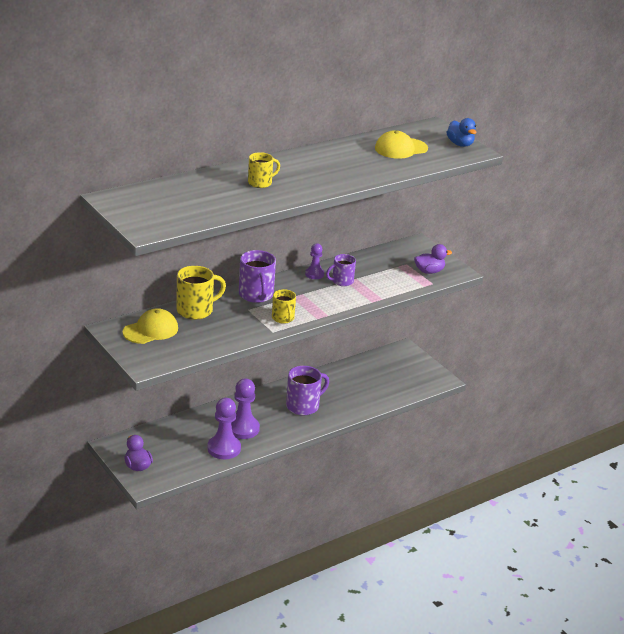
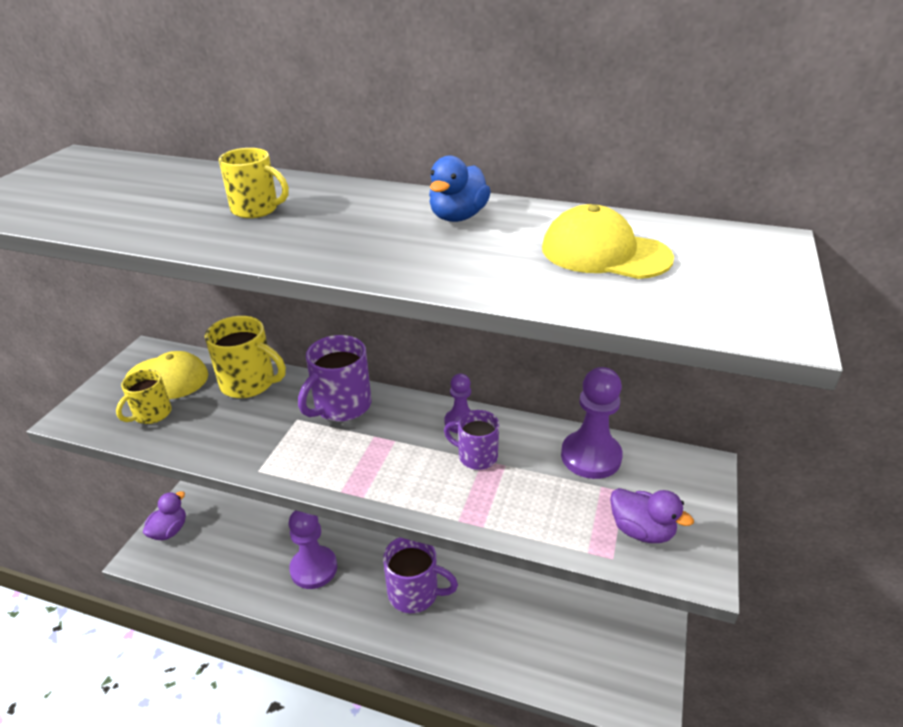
camera: 55 degrees right, 5 degrees up
(224, 448) = (259, 578): purple pawn -> purple pawn (591, 456)
(283, 318) = (305, 460): yellow mug -> yellow mug (151, 414)
(460, 144) = (762, 296): blue duck -> blue duck (458, 217)

